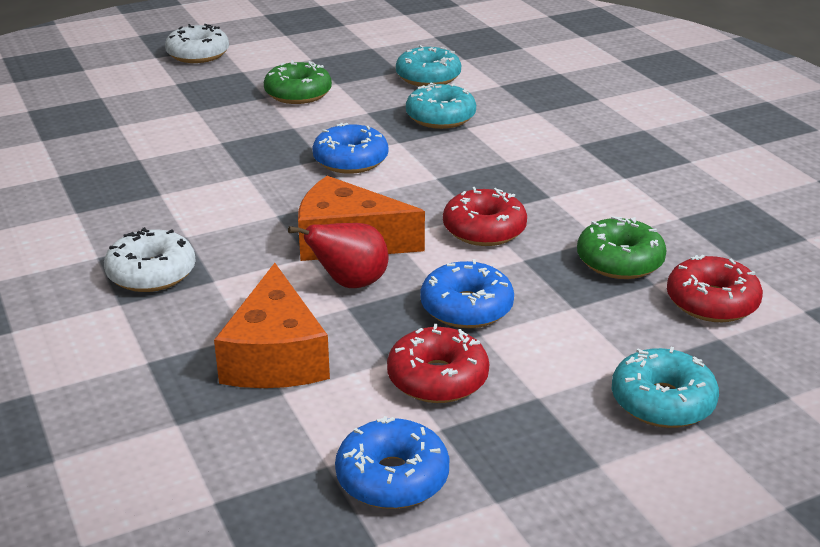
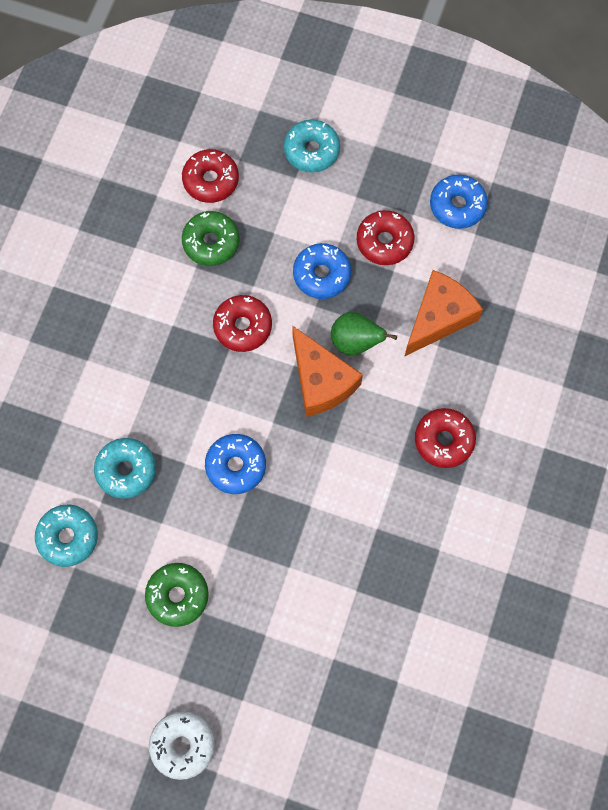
camera: 135 degrees left, 40 degrees up
(151, 273) = (444, 440): white donut -> red donut
(350, 283) = (355, 342): red pear -> green pear

